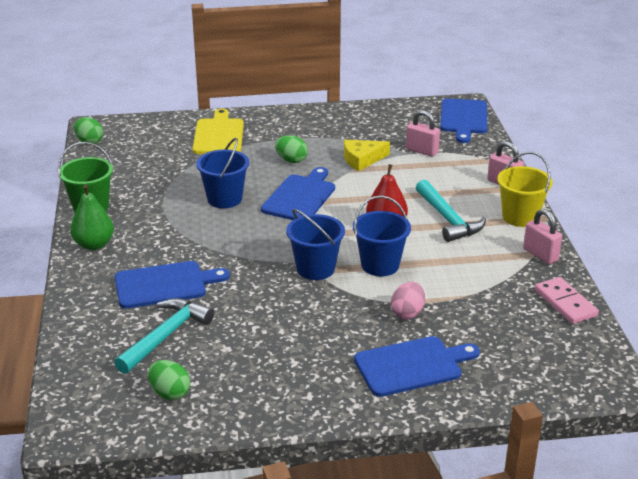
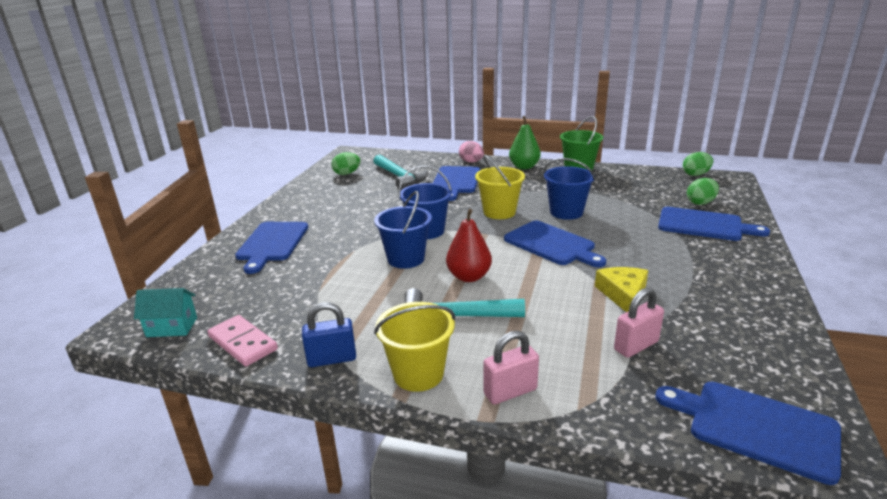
camera: 115 degrees right, 5 degrees down
(219, 135) = (704, 225): yellow cutting board -> blue cutting board
(244, 236) = (499, 212): none -> yellow bucket
(291, 160) = (634, 252): green egg -> green egg (700, 203)
(407, 313) = (329, 256): pink egg -> pink egg (471, 162)
(540, 255) = (332, 359): pink padlock -> blue padlock
(565, 303) = (242, 343): pink domino -> pink domino turned 45 degrees clockwise
(587, 353) = (172, 327): none -> turquoise house

